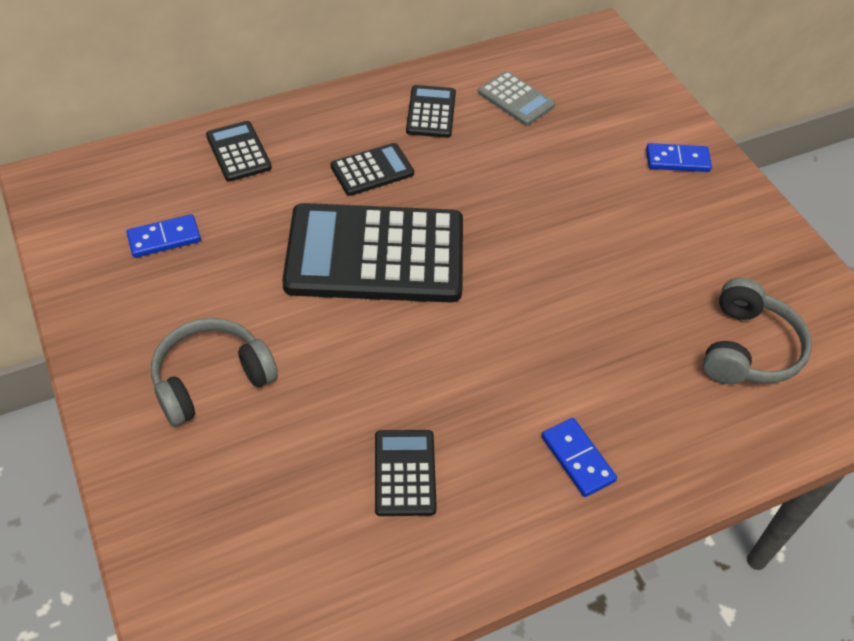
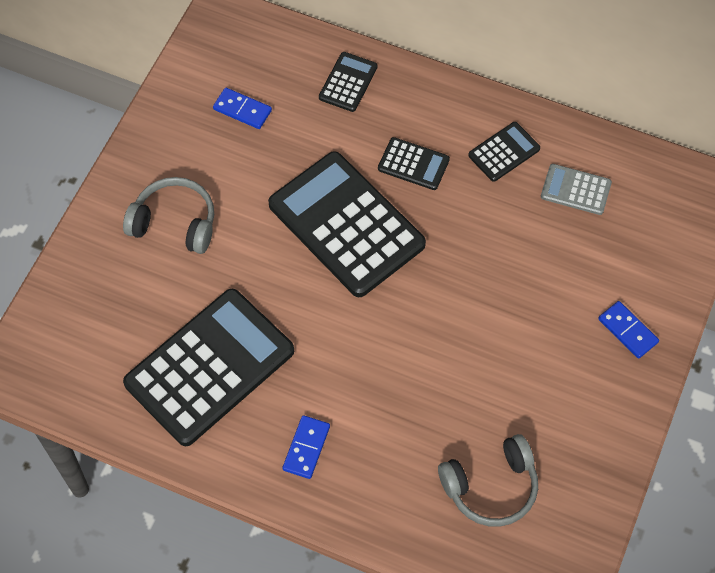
camera: 50 degrees right, 10 degrees up
(405, 473) = (210, 367): black calculator -> black calculator, size x2.21
(516, 99) = (576, 190): grey calculator -> grey calculator turned 105 degrees clockwise

